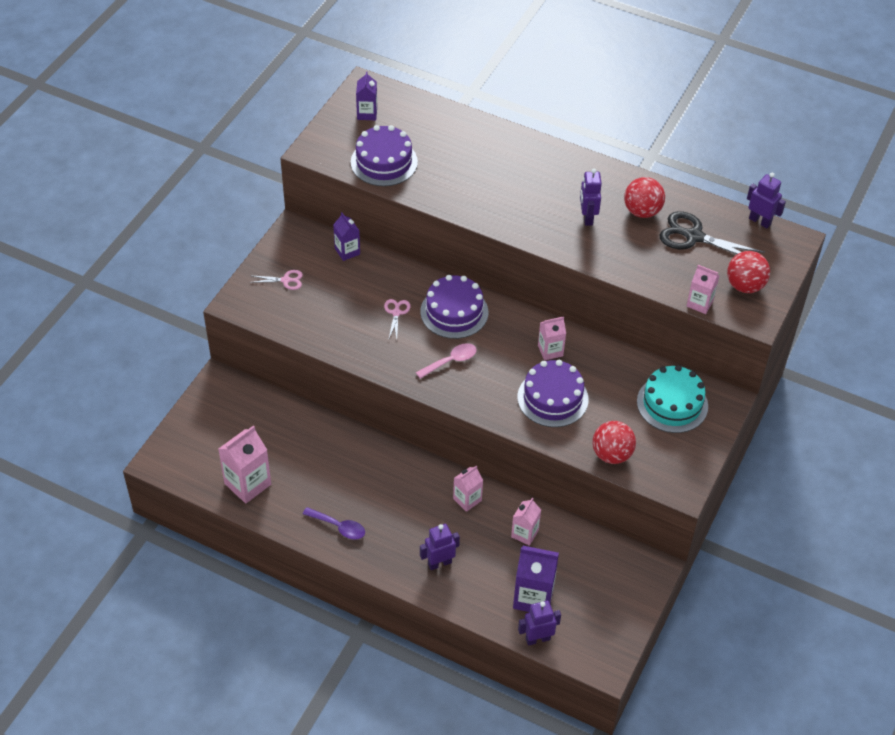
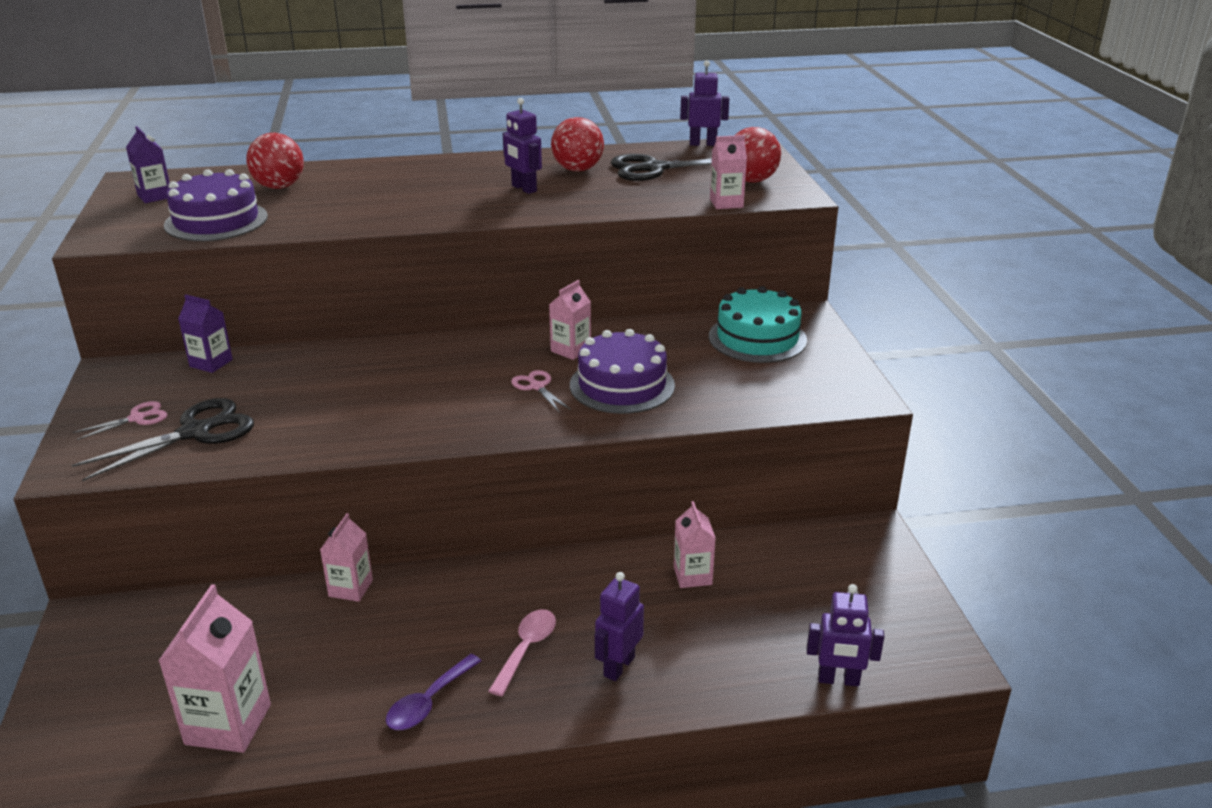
camera: 35 degrees left, 20 degrees down
(307, 308) = (195, 432): none -> black scissors
(339, 527) = (428, 702): purple spoon -> purple spoon turned 135 degrees clockwise
(396, 313) = (335, 390): pink scissors -> pink scissors (537, 387)
(451, 361) = (456, 404): pink spoon -> pink spoon (526, 649)
(454, 312) = (414, 362): purple cake -> none
(467, 499) = (583, 578): pink carton -> pink carton (350, 588)
(533, 597) = (779, 636): purple carton -> none
(537, 639) = (838, 680): purple robot -> purple robot turned 120 degrees counterclockwise
(612, 454) = (750, 402): red ball -> red ball (279, 187)

